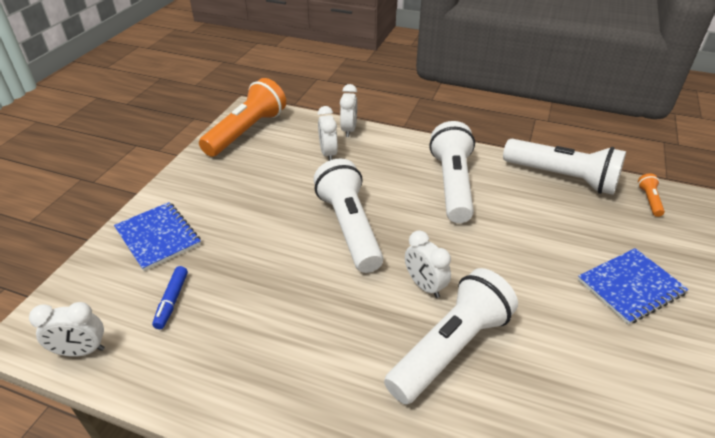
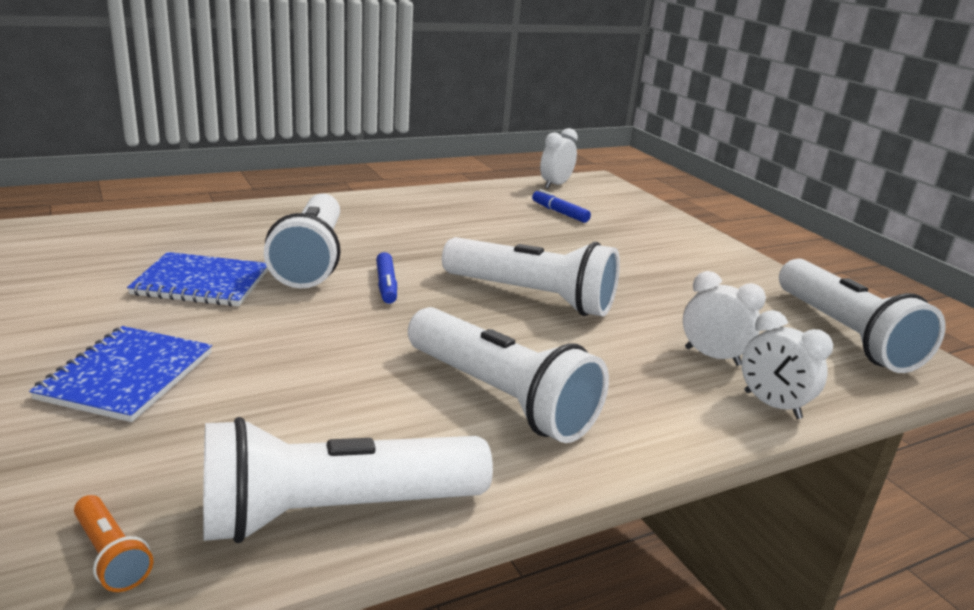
camera: 130 degrees right, 15 degrees down
(158, 237) = (655, 231): blue notebook -> blue notebook (201, 283)
(246, 132) = (844, 334): orange flashlight -> white flashlight
(424, 286) = (386, 285): white clock -> blue marker

